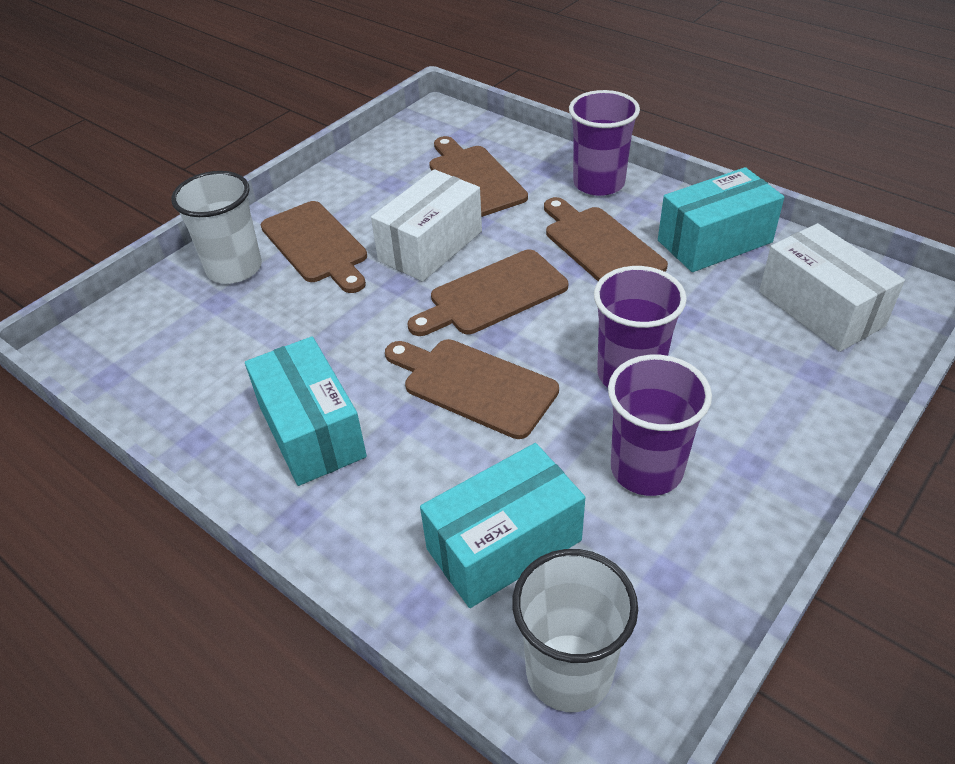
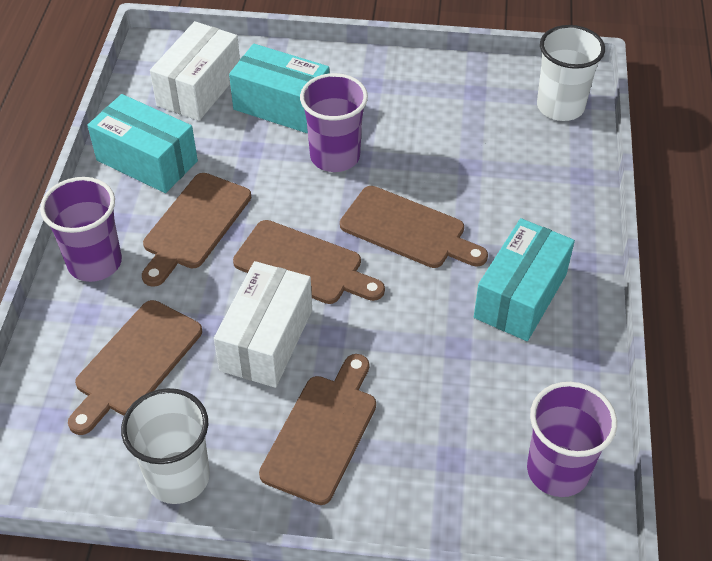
camera: 125 degrees left, 5 degrees up
(234, 268) = (400, 480): white cup -> white cup (178, 477)
(430, 246) = (266, 340): white box -> white box turned 75 degrees counterclockwise
(474, 385) = (408, 229): brown cutting board -> brown cutting board turned 60 degrees counterclockwise
(504, 544) = (515, 159): turquoise box -> turquoise box (281, 106)
(646, 469) = (410, 122): purple cup -> purple cup (558, 470)

